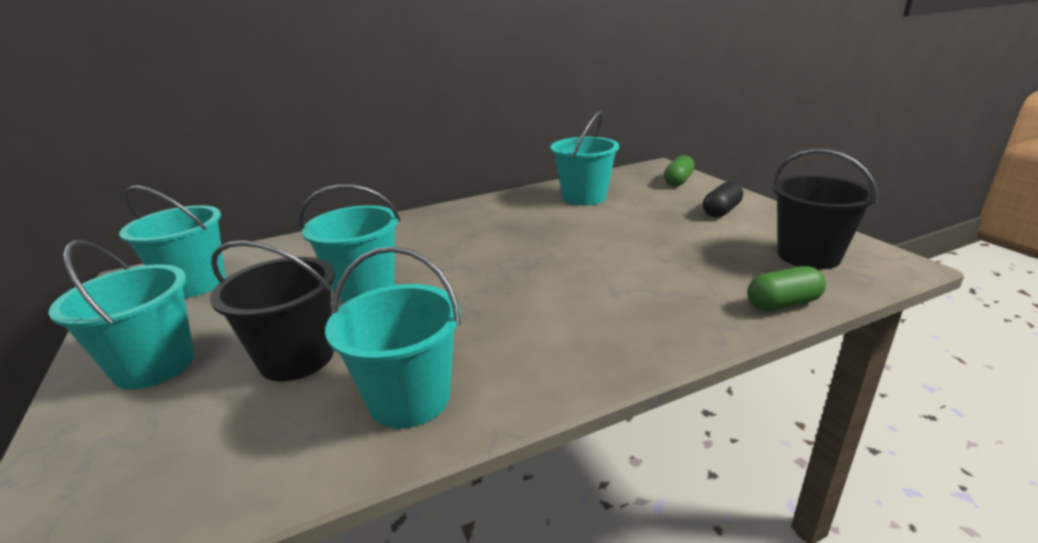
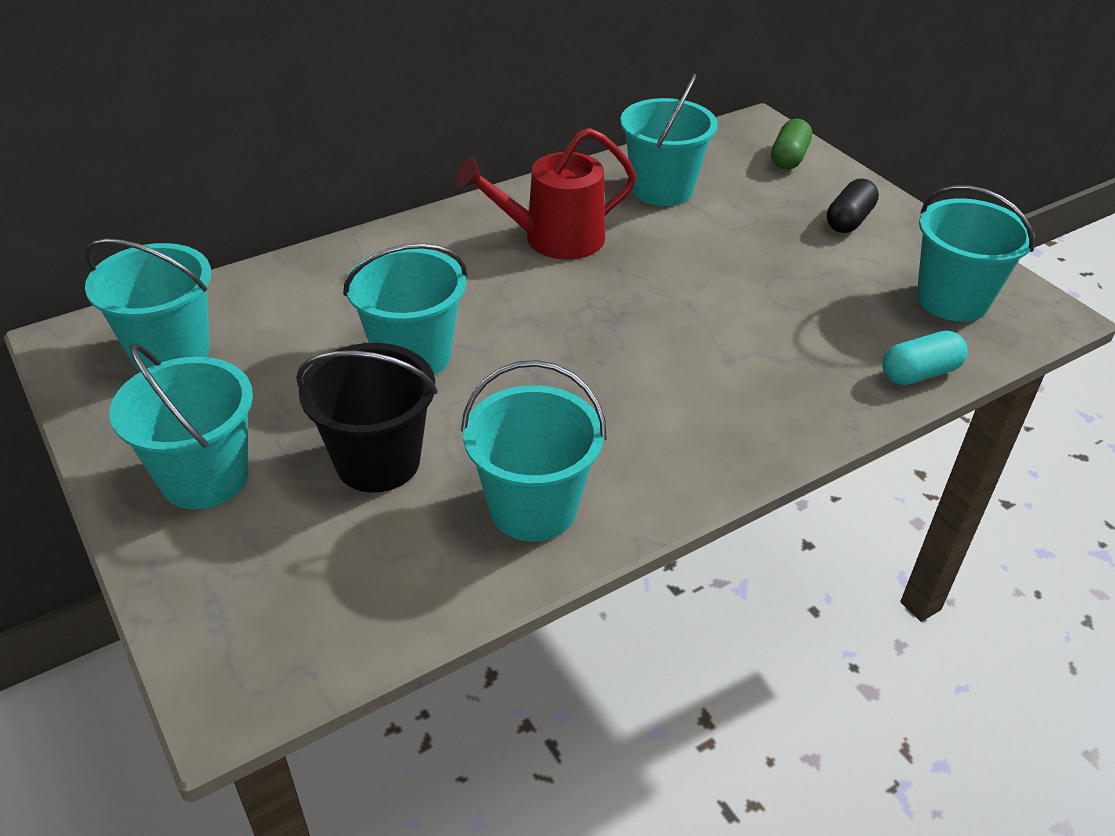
camera: 10 degrees left, 15 degrees up
(499, 223) = (554, 239): none -> red watering can
(783, 304) = (919, 373): green capsule -> turquoise capsule
(808, 256) = (952, 300): black bucket -> turquoise bucket

